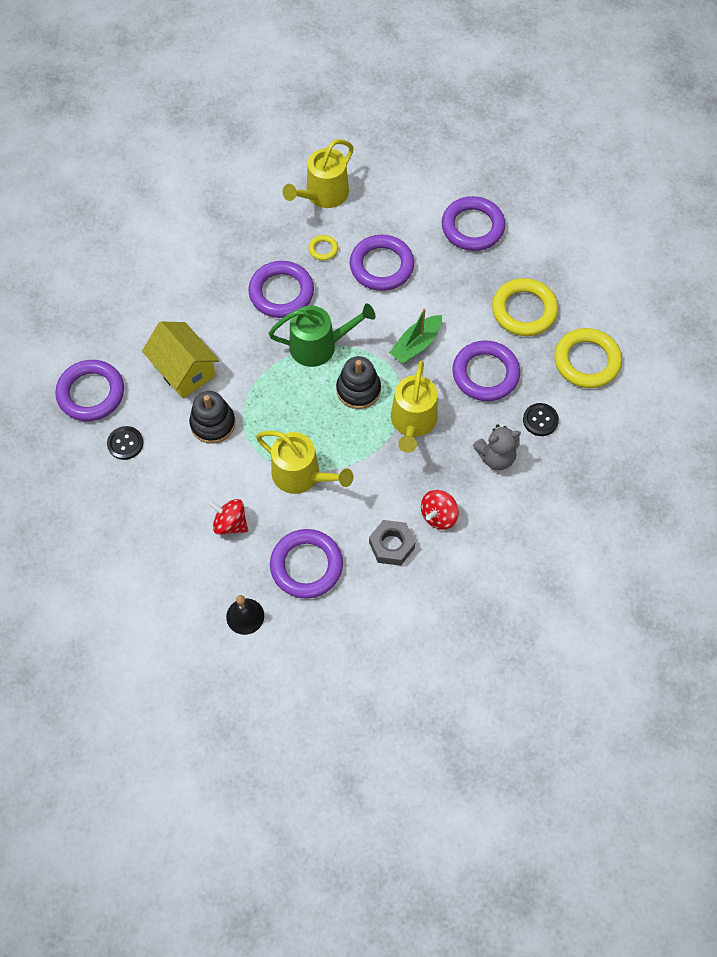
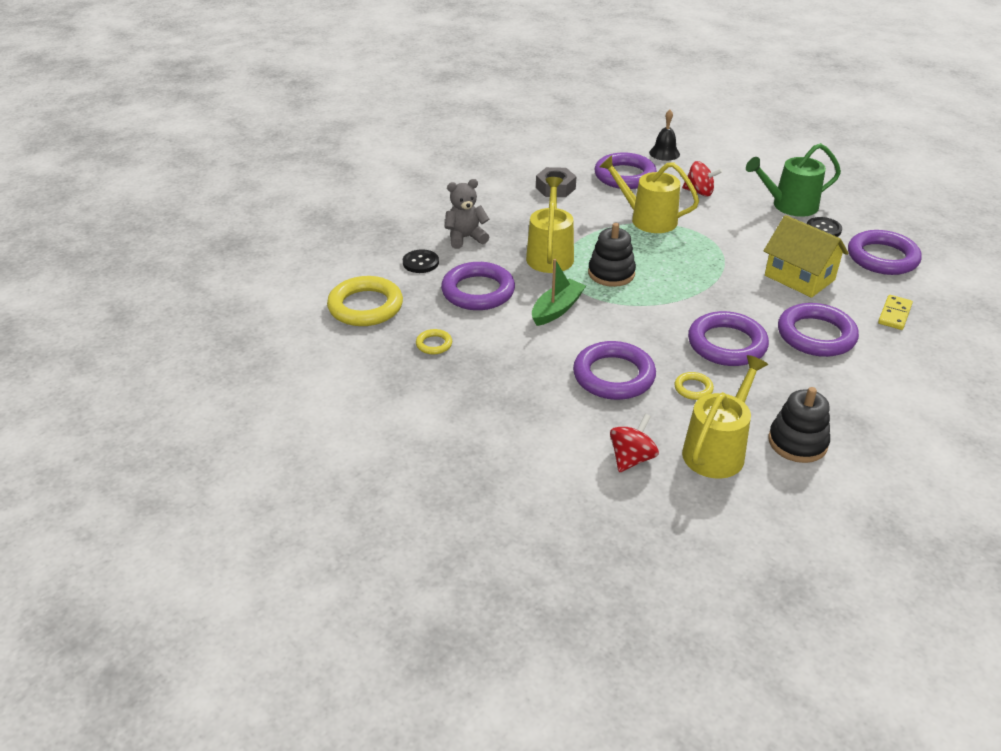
camera: 175 degrees right, 25 degrees down
(124, 316) = (894, 314): none -> yellow domino
(213, 424) = (748, 244): black stacking toy -> black stacking toy (797, 442)
(319, 346) = (664, 303): green watering can -> green watering can (789, 206)
(438, 516) = (517, 204): red spinning top -> red spinning top (631, 458)
(472, 227) = (501, 424): purple ring -> purple ring (816, 335)
(524, 310) = (434, 344): yellow ring -> yellow ring, size x0.46

